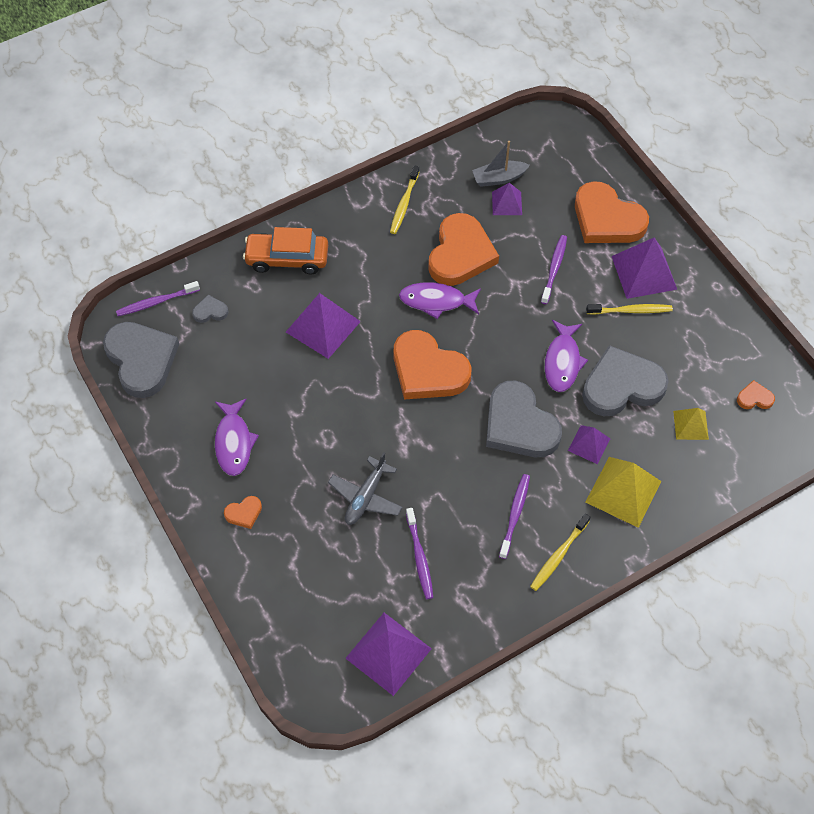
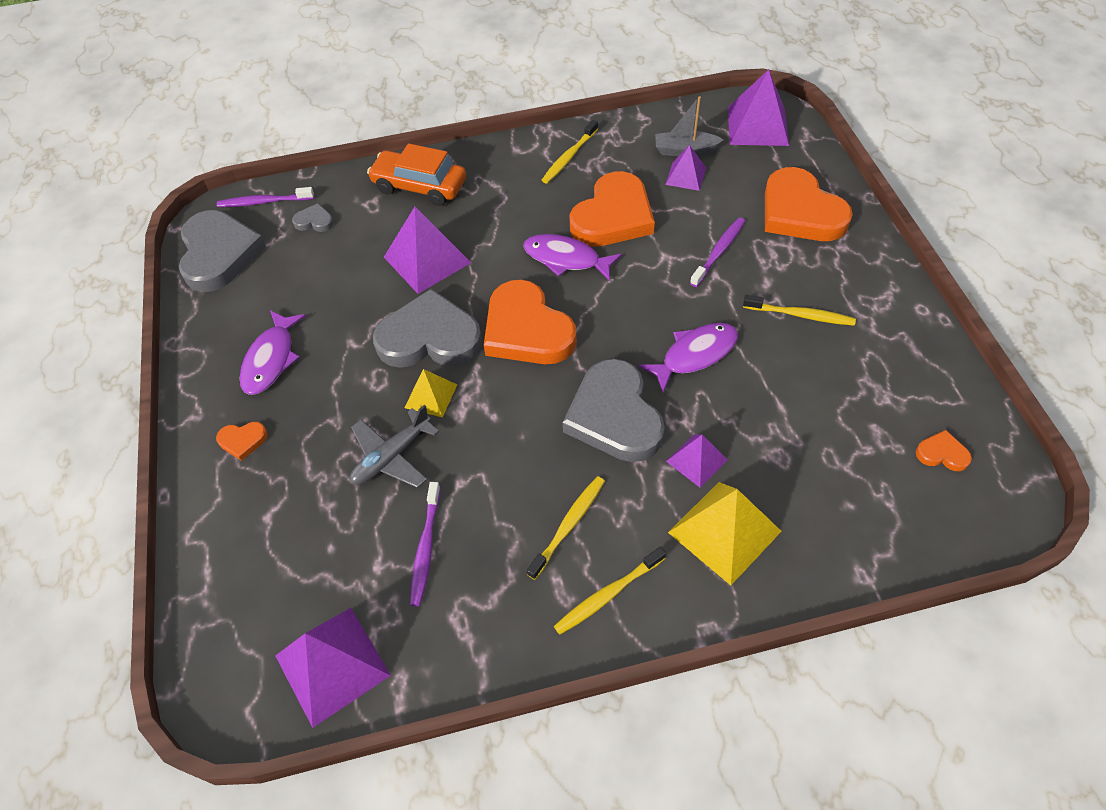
camera: 20 degrees right, 5 degrees down
(515, 514) = (568, 525): purple toothbrush -> yellow toothbrush
(562, 362) = (695, 355): purple fish -> purple fish turned 150 degrees counterclockwise
(621, 386) = (762, 399): grey heart -> grey heart (429, 338)
(644, 272) = (829, 276): purple pyramid -> purple pyramid (757, 126)
(691, 425) = (843, 468): yellow pyramid -> yellow pyramid (431, 396)

